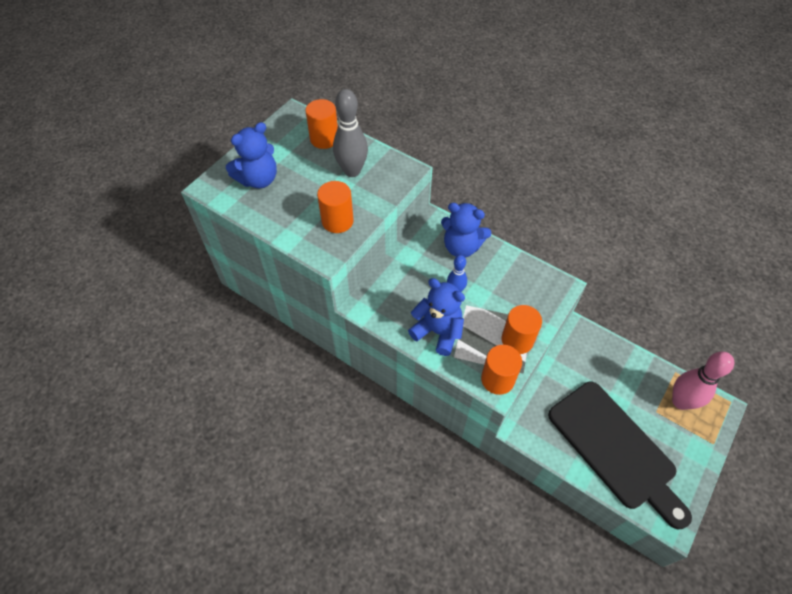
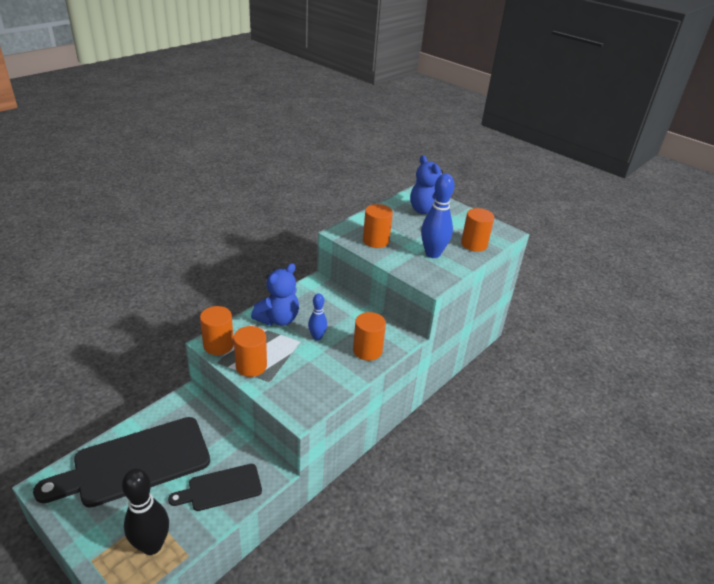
camera: 95 degrees right, 20 degrees down
(352, 171) = (432, 254): grey bowling pin -> blue bowling pin
(461, 247) = (367, 350): blue teddy bear -> orange cylinder
(609, 366) = (221, 488): none -> black cutting board
(680, 401) = (152, 545): pink bowling pin -> black bowling pin

